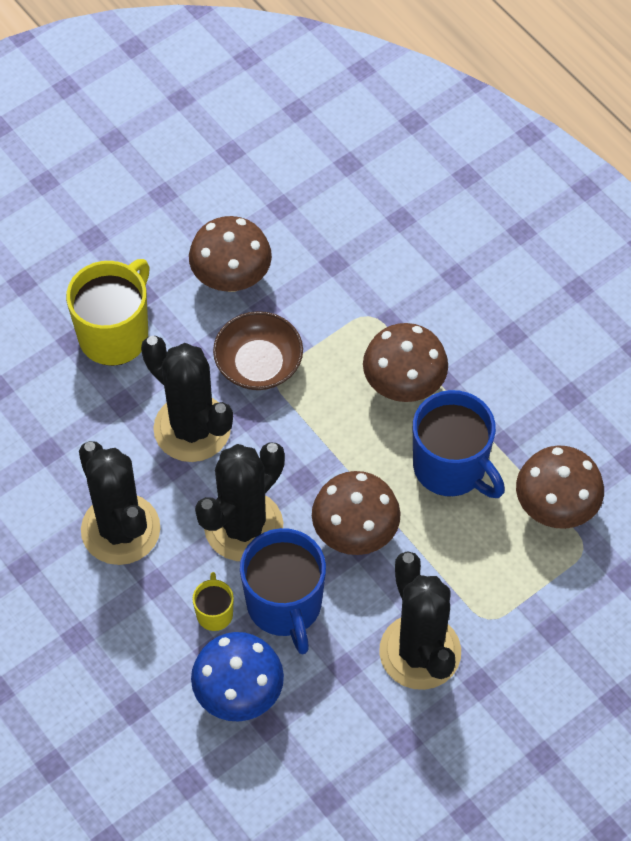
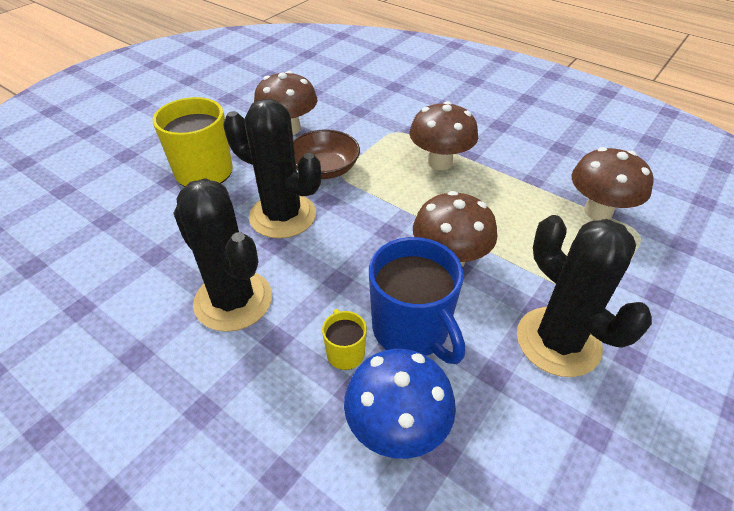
camera: 15 degrees left, 15 degrees down
(243, 526) = (349, 274): black cactus -> none
(451, 468) = (503, 202): blue mug -> none

